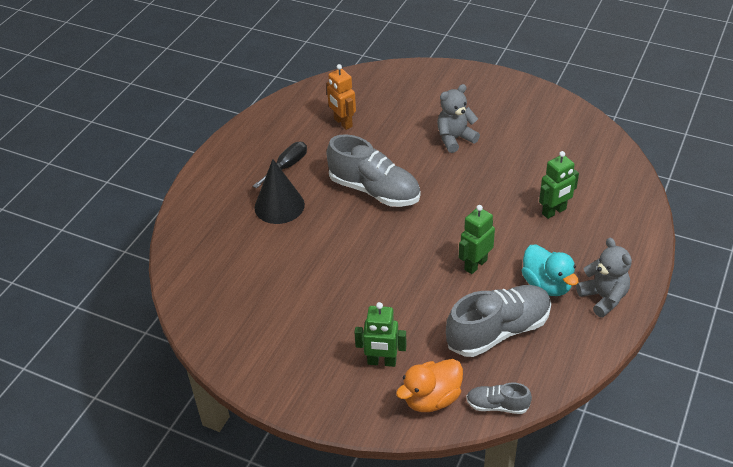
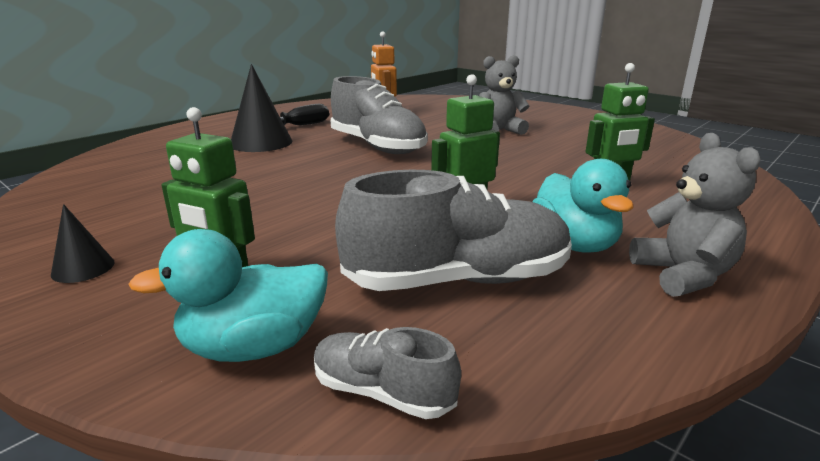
camera: 15 degrees right, 20 degrees down
(302, 374) = (83, 268): none -> black cone
(431, 399) = (254, 347): orange duck -> turquoise duck

